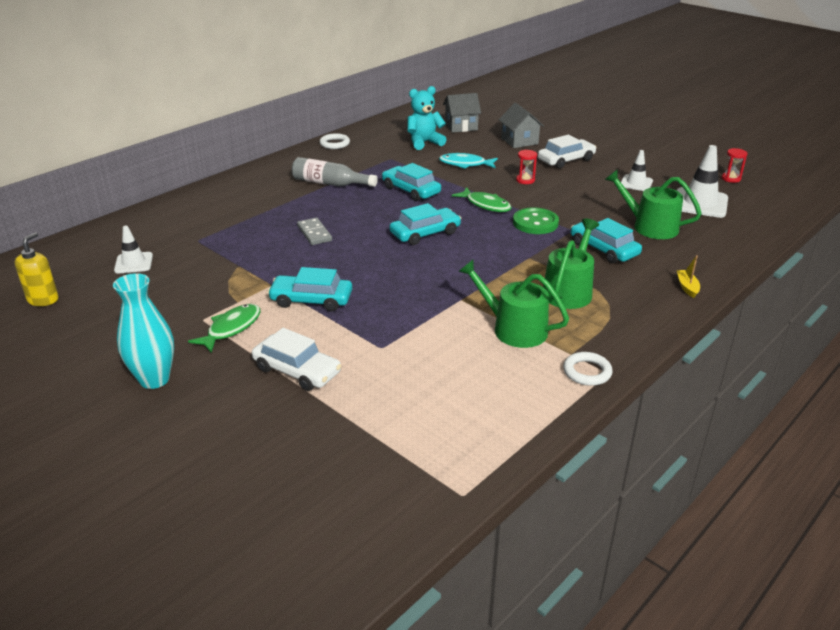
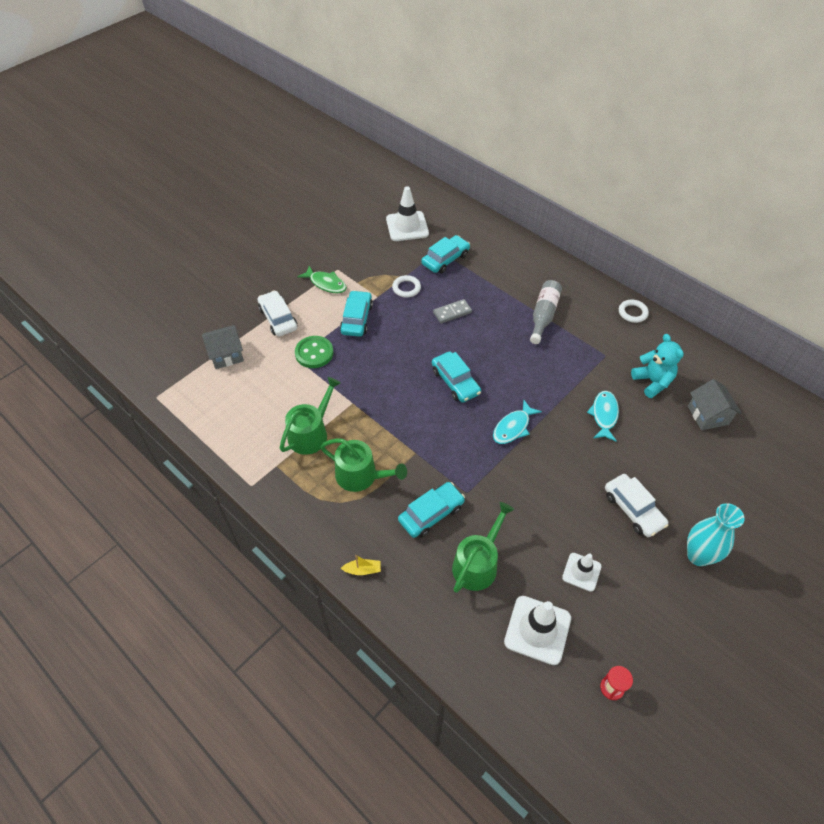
camera: 90 degrees right, 20 degrees up
(43, 299) = (364, 198): yellow soap dispenser -> none
(133, 263) = (407, 226): white traffic cone -> white traffic cone, size x1.66
(154, 379) = (279, 259): turquoise vase -> turquoise vase (698, 556)
(297, 370) = (278, 318): white car -> white car turned 120 degrees clockwise
(411, 190) = (537, 372): turquoise car -> turquoise car (445, 259)
(486, 205) = (513, 427): green fish -> turquoise fish
(519, 141) = (678, 468): grey house -> grey house (226, 355)
(525, 180) = (573, 464): red hourglass -> none
(535, 223) = (479, 464): green button -> green button (314, 353)
(587, 372) = (254, 473): white ring -> white ring (406, 288)

